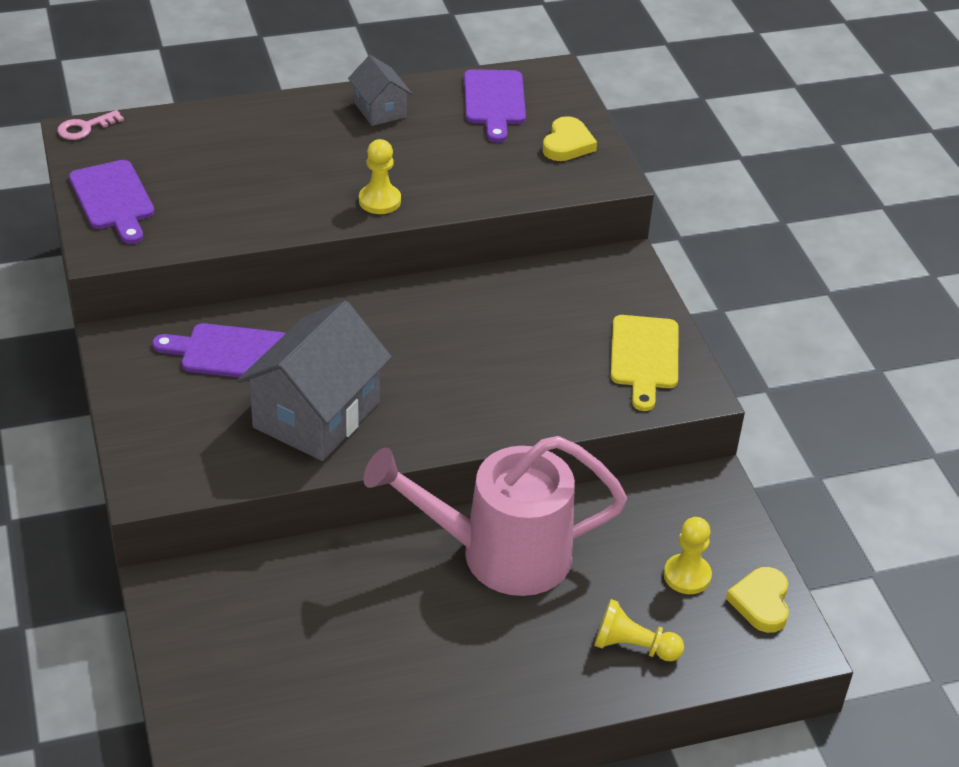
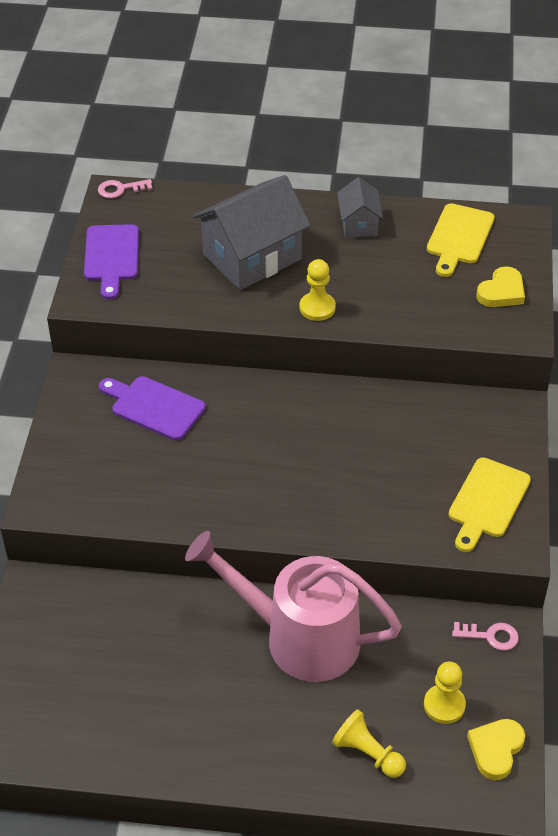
camera: 25 degrees right, 5 degrees up
(316, 415) = (194, 479): grey house -> grey house (252, 257)
(494, 101) = (459, 237): purple cutting board -> yellow cutting board
(699, 496) = (490, 636): none -> pink key

